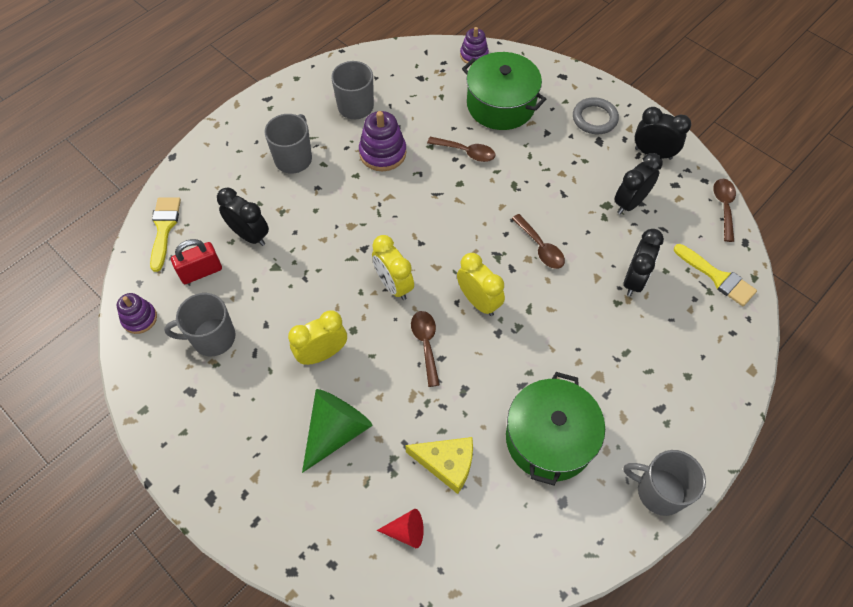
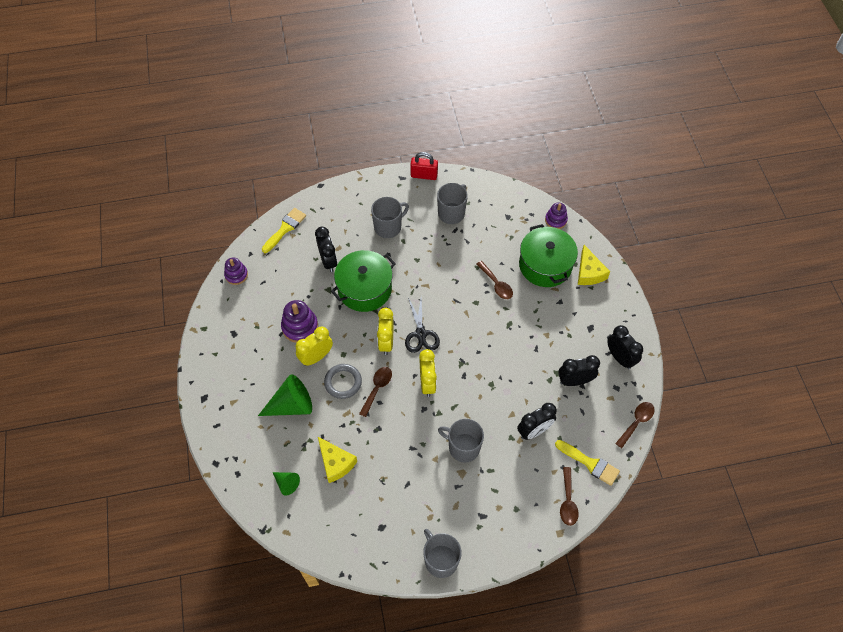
camera: 35 degrees right, 0 degrees up
(201, 272) = (286, 267): red padlock -> red padlock (424, 175)
(212, 338) = (265, 310): grey mug -> grey mug (463, 447)
(322, 354) = (316, 357): yellow clock -> yellow clock turned 45 degrees counterclockwise
(382, 153) = (444, 254): purple stacking toy -> purple stacking toy (300, 327)
(406, 531) = (287, 483): red cone -> green cone
(426, 252) = (420, 334): none -> black scissors
(540, 247) = (492, 374): brown spoon -> brown spoon (567, 501)
(549, 439) = (403, 488): green pot -> green pot (365, 289)
(551, 88) = (589, 272): none -> yellow cheese
(594, 118) = (600, 311): grey ring -> grey ring (343, 382)
(717, 277) = (590, 463): yellow brush -> yellow brush turned 45 degrees counterclockwise

